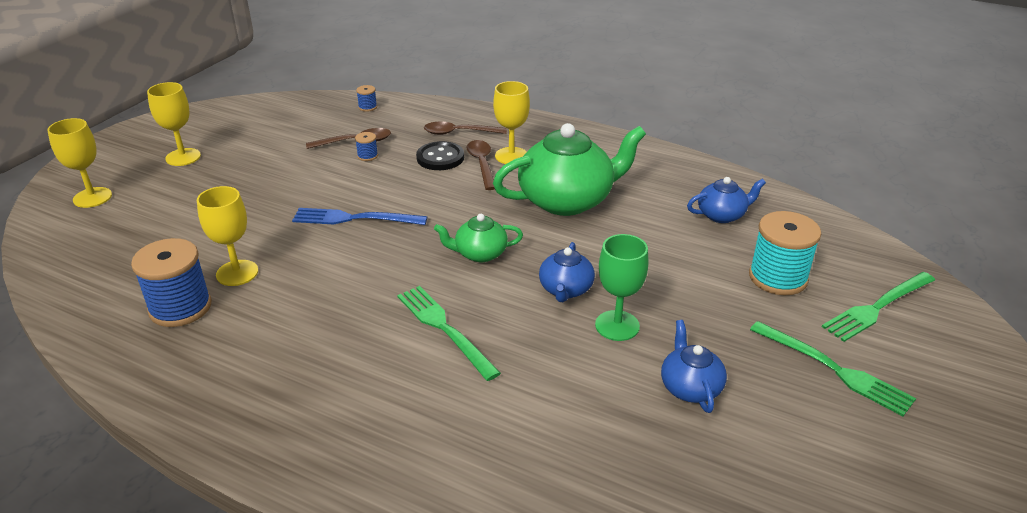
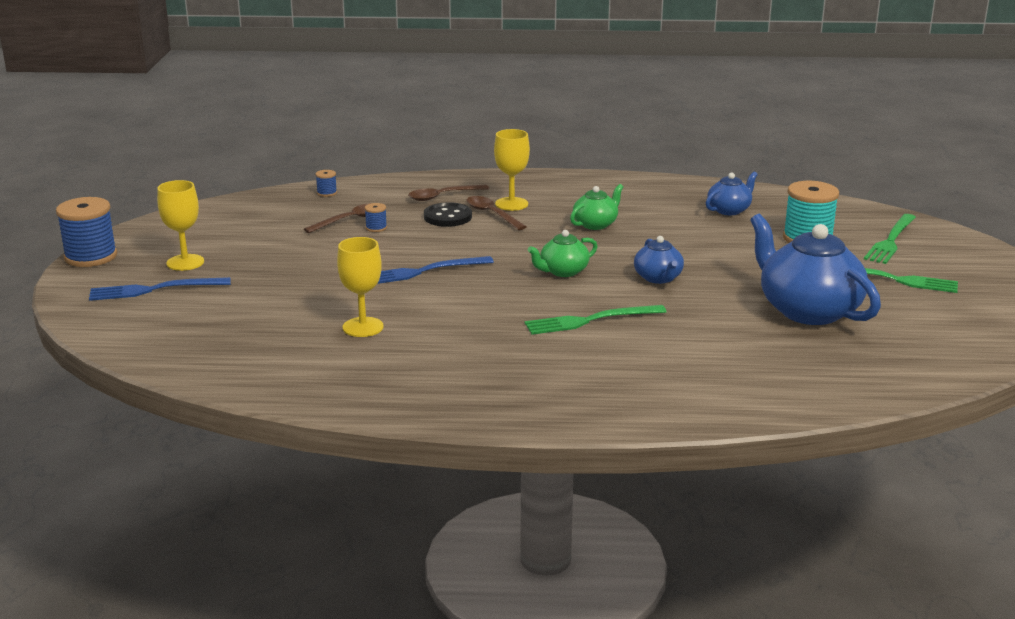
camera: 25 degrees left, 10 degrees down
(92, 197) = (132, 308): yellow goblet -> none
(130, 181) = (154, 289): none -> blue fork
(180, 307) = (342, 359): blue spool -> blue spool (91, 257)
(444, 328) = (590, 320): green fork -> green fork turned 45 degrees counterclockwise
(567, 200) = (595, 224): green teapot -> green teapot, size x0.51
(617, 325) = (720, 290): green goblet -> none
(690, 387) = (807, 310): blue teapot -> blue teapot, size x1.98

